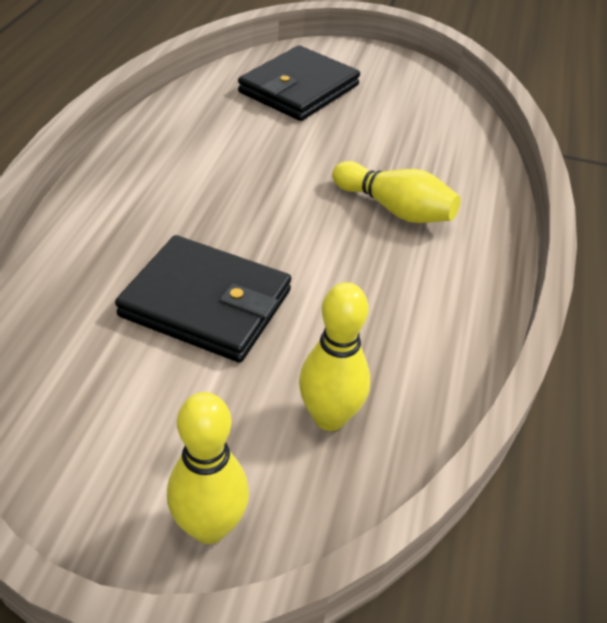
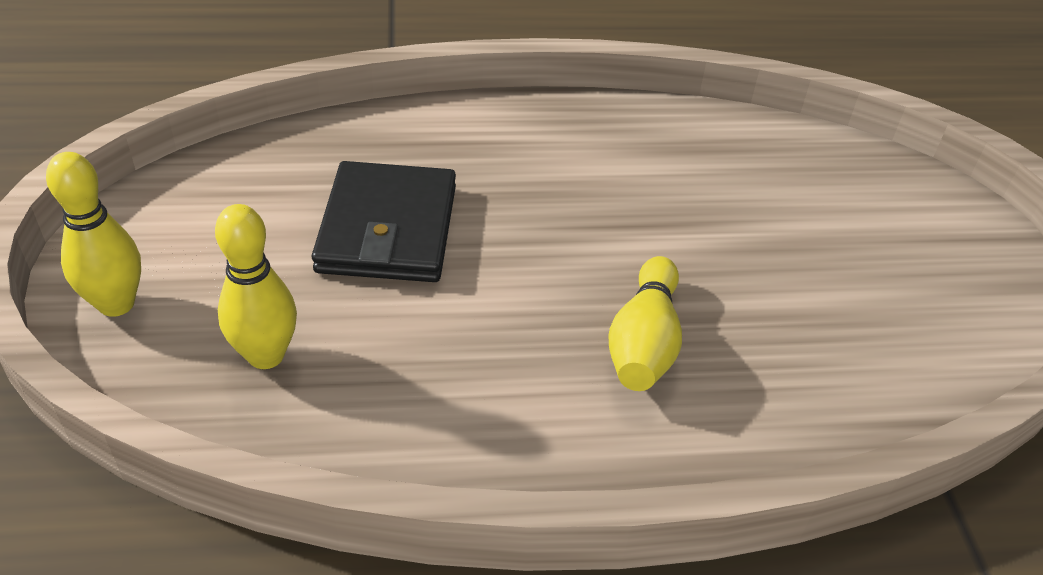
camera: 70 degrees right, 0 degrees up
(299, 89) = (833, 201): black wallet -> none

